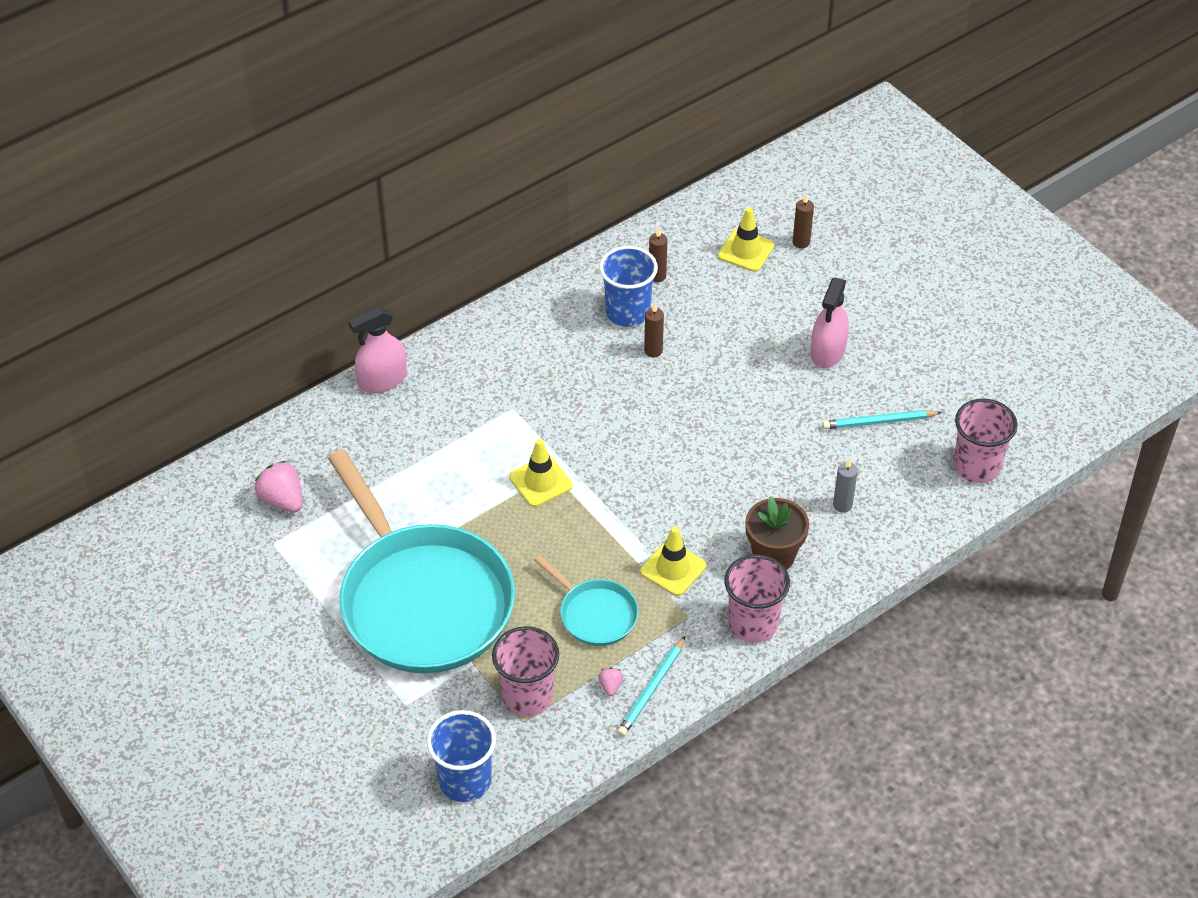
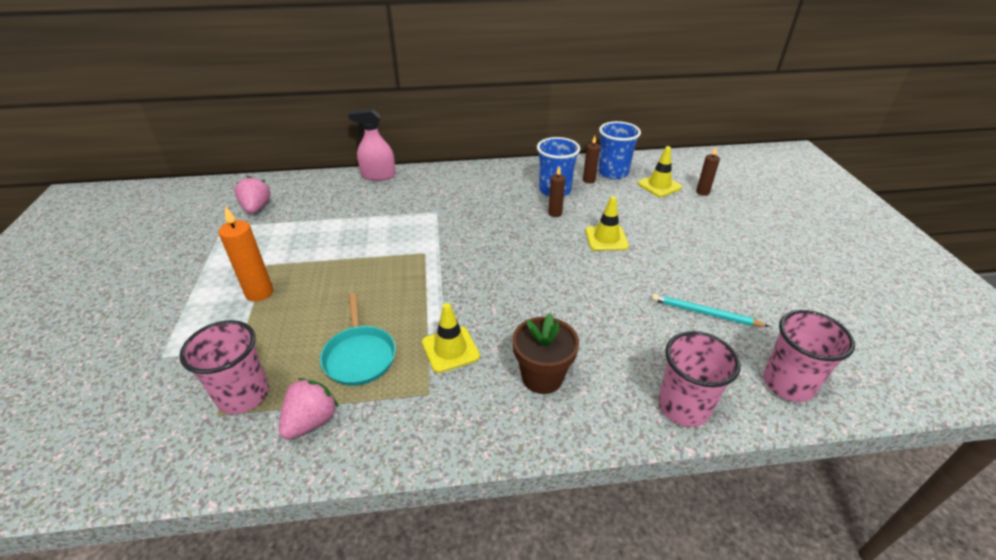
camera: 30 degrees right, 10 degrees down
(423, 601) = (259, 293): turquoise pan -> orange candle
(465, 781) = (117, 442): blue cup -> blue cup (613, 172)
(540, 481) = (412, 255): yellow traffic cone -> yellow traffic cone (606, 238)
(610, 686) = (311, 421): pink strawberry -> pink strawberry, size x2.01
(651, 689) = (340, 442): turquoise pencil -> none
(753, 624) = (479, 428): pink cup -> pink cup (683, 407)
(828, 352) = (686, 254): pink spray bottle -> none
(842, 505) = (633, 362): grey candle -> none

